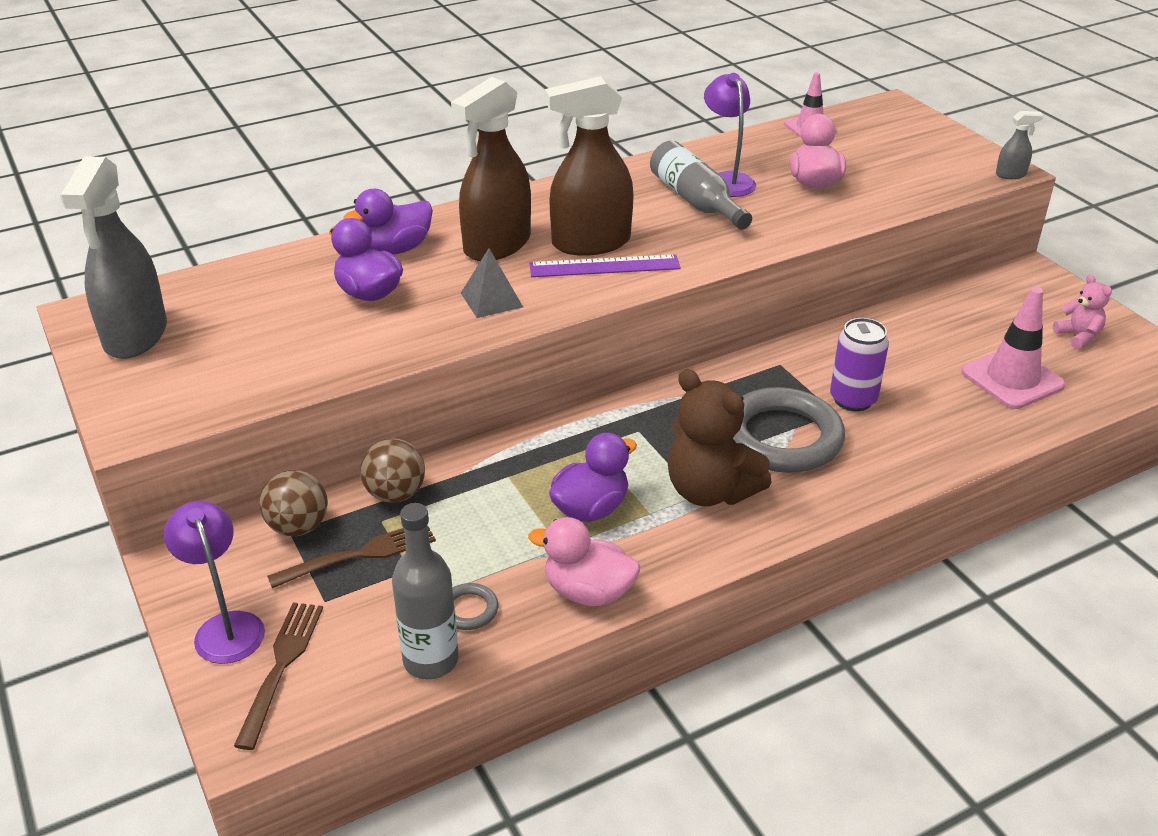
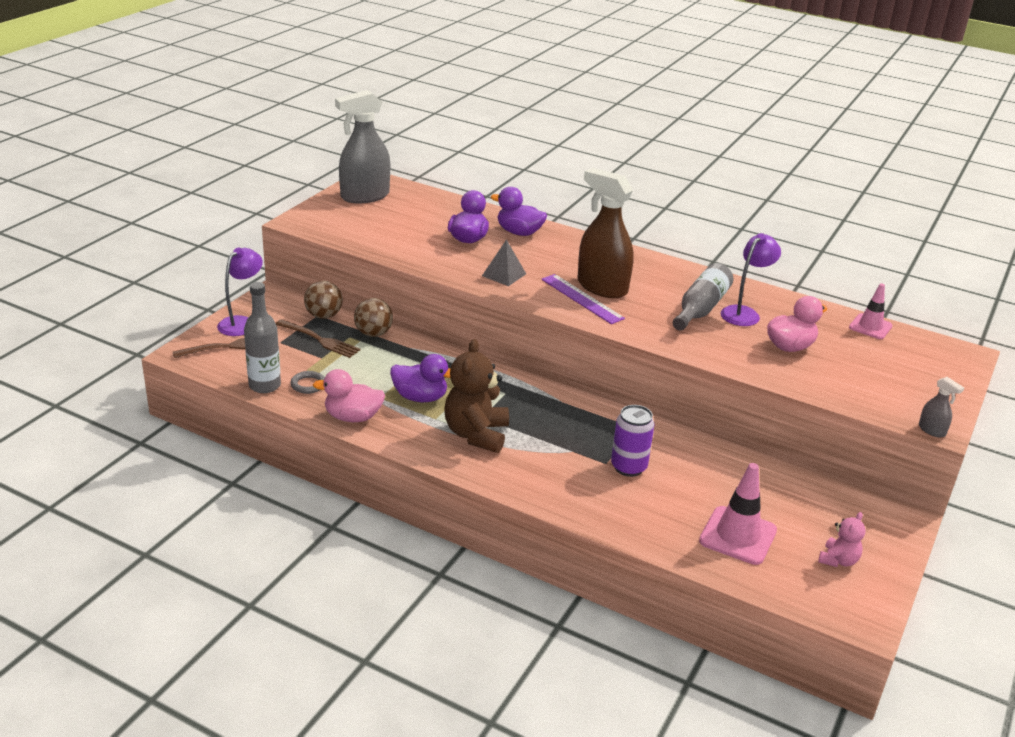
camera: 55 degrees right, 5 degrees down
(497, 245) = (561, 259): brown spray bottle -> none
(588, 592) = (353, 417): pink duck -> pink duck turned 75 degrees counterclockwise
(782, 437) = (556, 448): grey ring -> none

